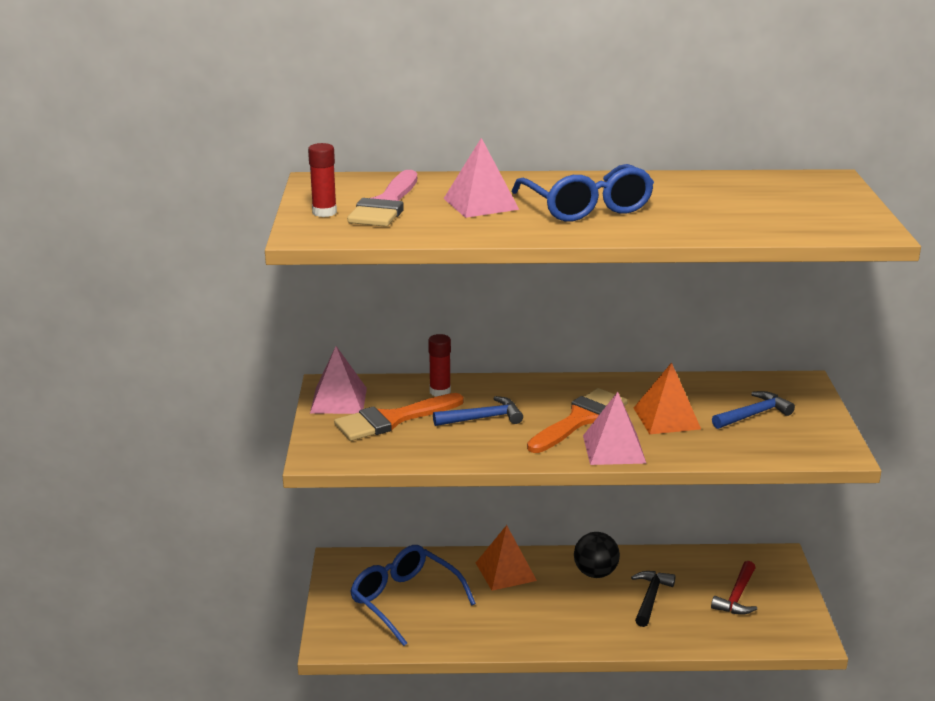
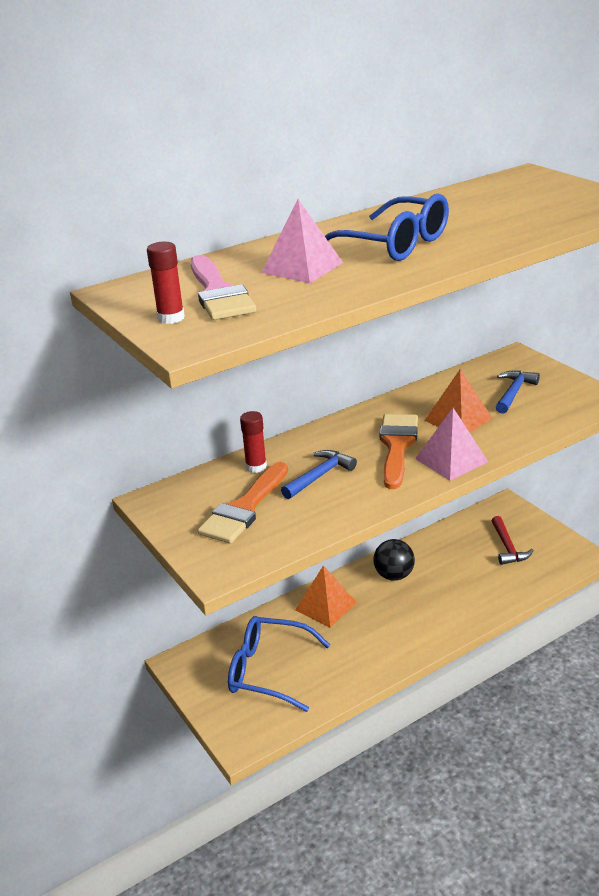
camera: 30 degrees left, 5 degrees up
(338, 400) = (174, 510): pink pyramid -> none
(650, 598) = (452, 577): black hammer -> none

